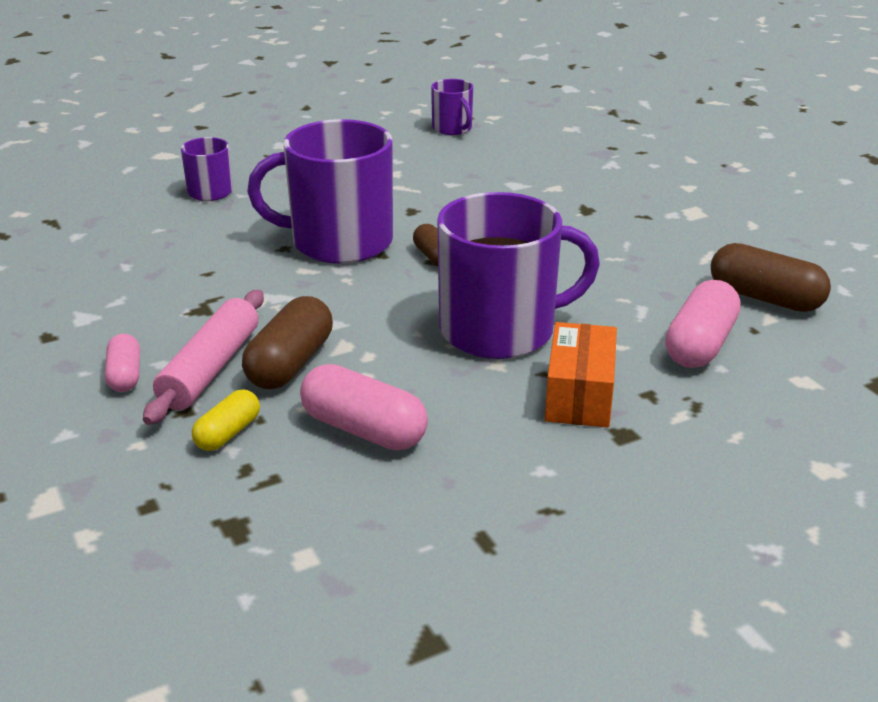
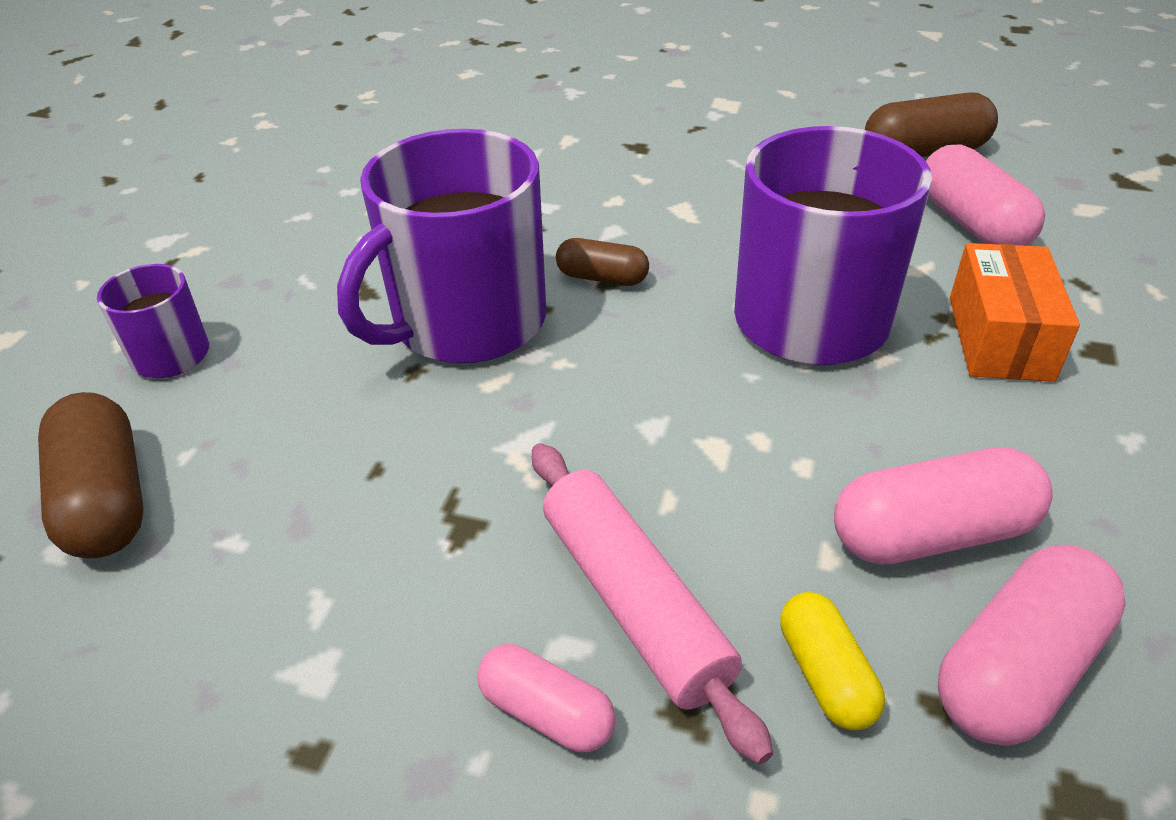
camera: 45 degrees left, 10 degrees up
(290, 364) = (707, 516): brown capsule -> brown capsule (106, 500)
(298, 484) = (1017, 667): none -> pink capsule
(452, 128) = (346, 126): purple mug -> none
(579, 395) = (999, 338): orange box -> orange box turned 45 degrees clockwise

